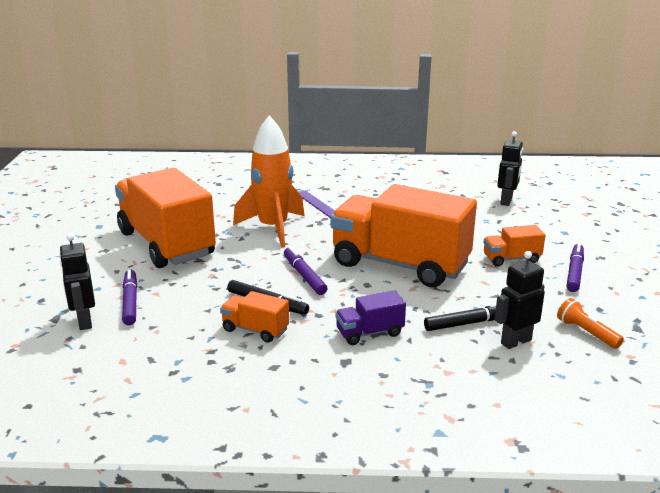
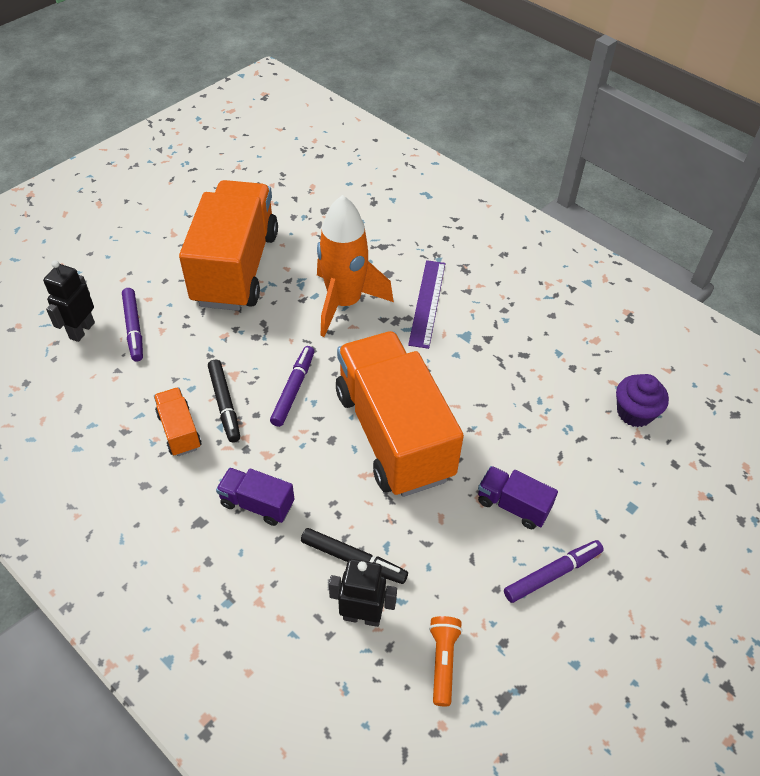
camera: 40 degrees right, 25 degrees up
(130, 302) = (134, 328): purple marker -> purple marker turned 135 degrees clockwise
(506, 201) = (634, 412): black robot -> purple cupcake
(511, 259) = (513, 505): orange truck -> purple truck

